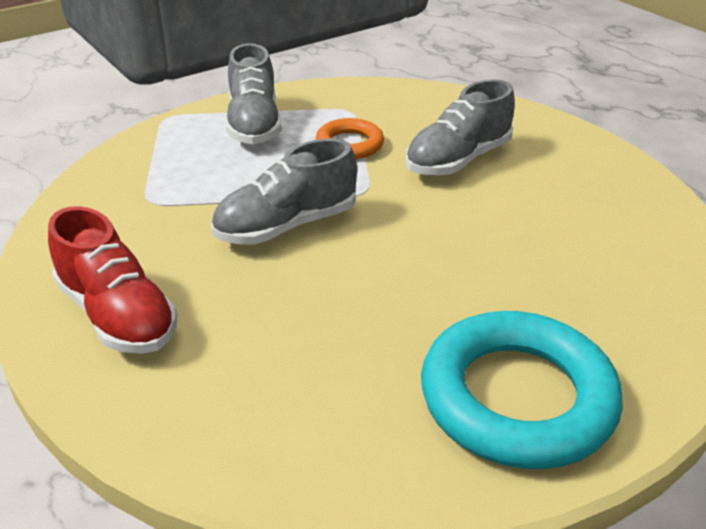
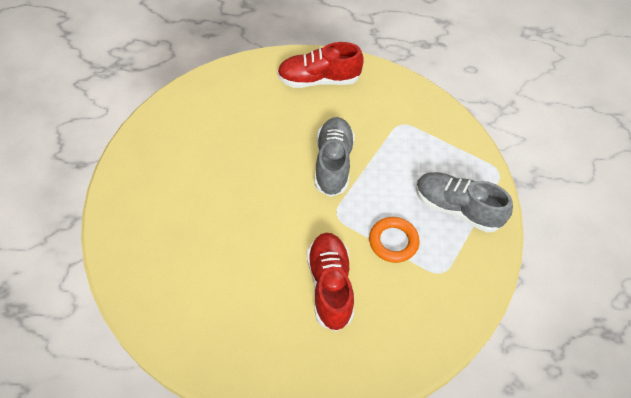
camera: 125 degrees right, 20 degrees up
(458, 160) = (330, 286): grey shoe -> red shoe
(517, 398) = (156, 168): turquoise ring -> none

